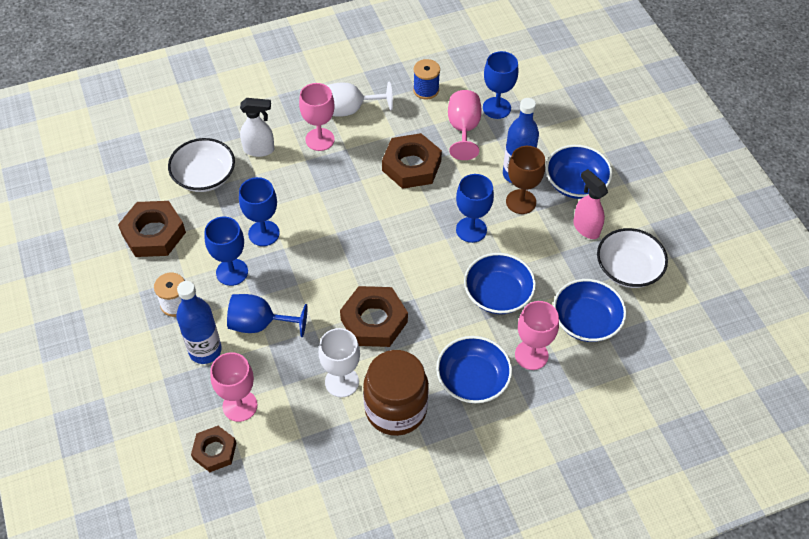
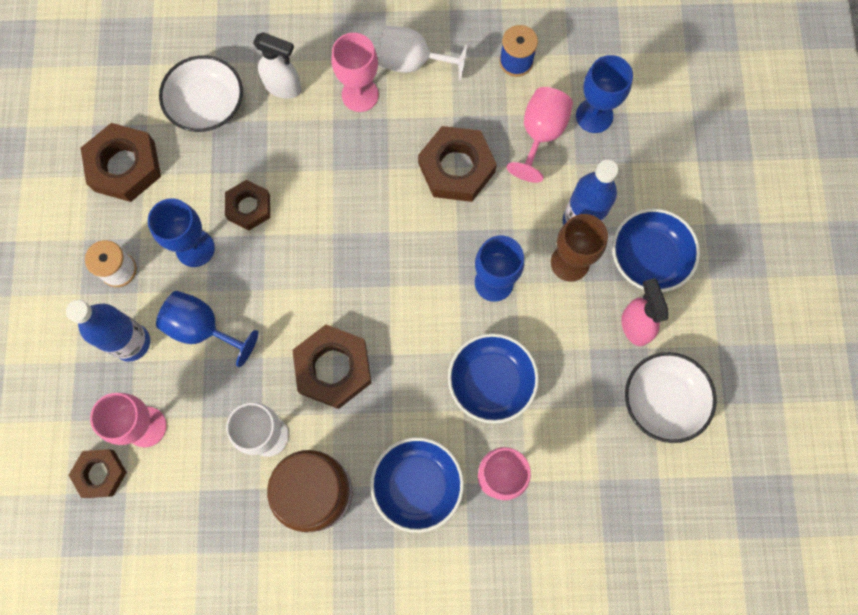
camera: 20 degrees right, 20 degrees up
(264, 233) = (249, 207): blue goblet -> brown nut
(586, 321) = (582, 454): blue bowl -> none

